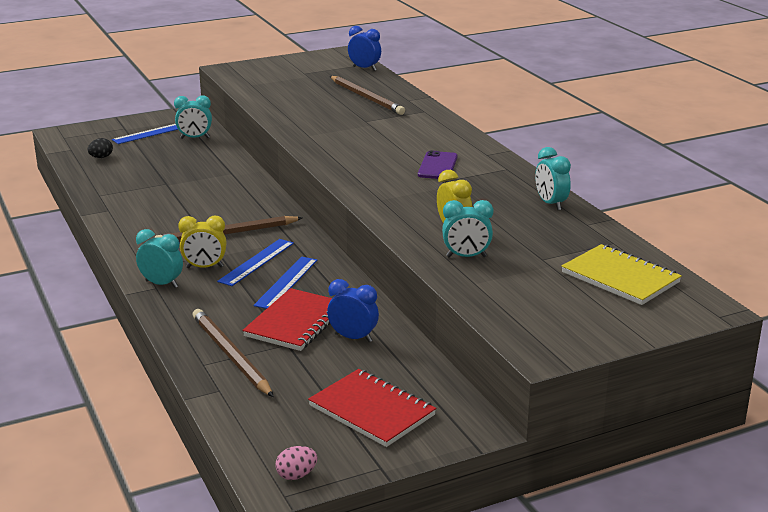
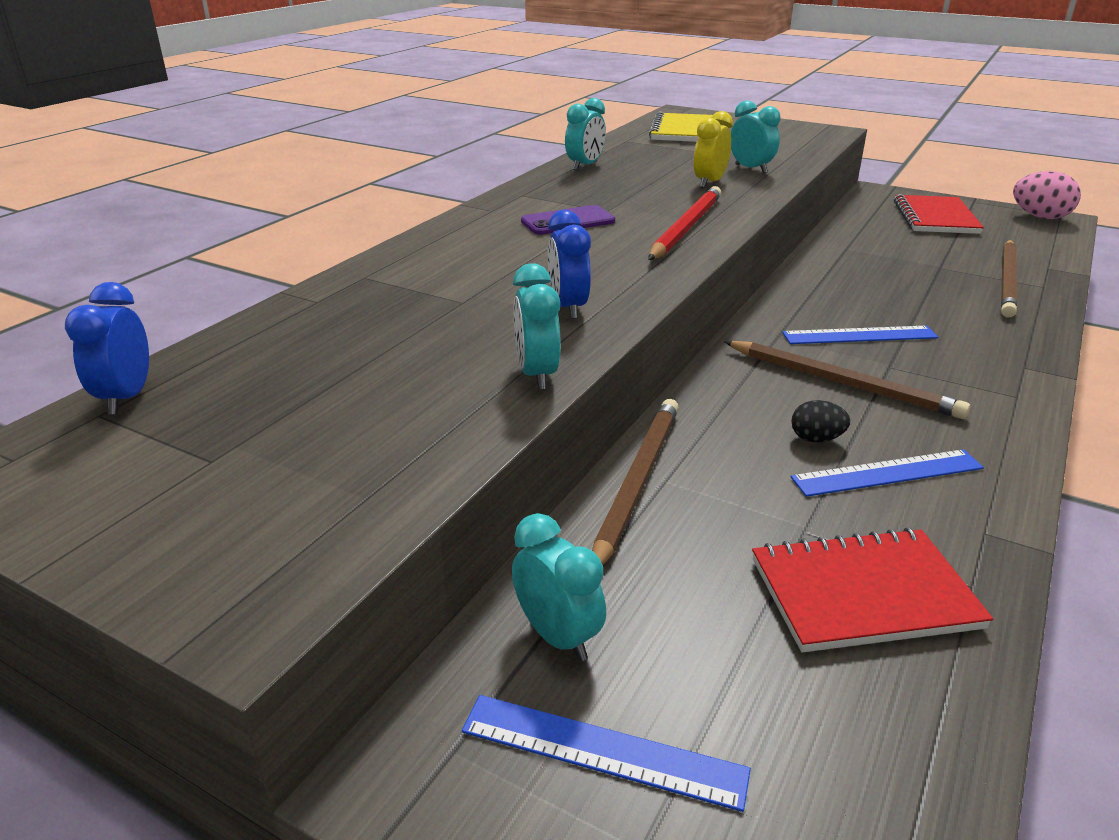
camera: 125 degrees left, 5 degrees up
(101, 157) = (853, 734): black egg -> black egg (816, 439)
(161, 284) = (1013, 366): turquoise clock -> turquoise clock (537, 374)
(205, 267) = (931, 359): yellow clock -> none
(286, 282) = (860, 304): blue ruler -> blue ruler (887, 473)
(296, 322) = (907, 275): red notebook -> red notebook (863, 593)
(296, 475) = (1040, 217): pink egg -> pink egg, size x1.77
(353, 338) = (874, 248): blue clock -> blue clock (568, 308)
(366, 98) = (338, 335): brown pencil -> brown pencil (637, 482)
(381, 190) = (686, 227): none -> red pencil

